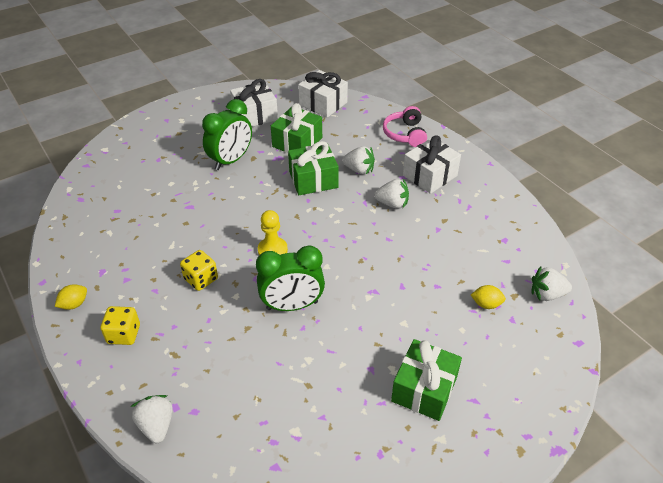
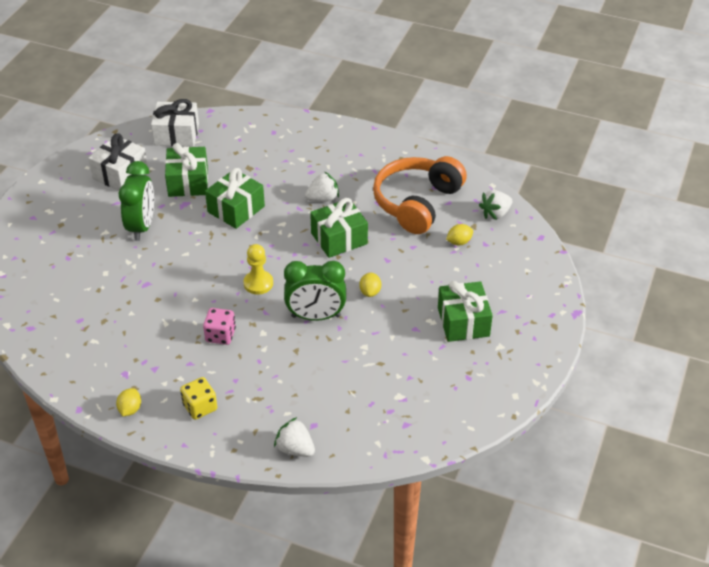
camera: 35 degrees left, 0 degrees up
(201, 279) = (220, 335): yellow dice -> pink dice
(292, 305) = (316, 316): green clock -> green clock turned 45 degrees clockwise
(359, 170) = (268, 182): white strawberry -> none
(360, 309) = (370, 292): none -> yellow lemon
(375, 245) = (339, 238): none -> green gift
(405, 134) = (280, 132): pink headphones -> none
(429, 175) = (333, 160): white gift -> none
(475, 247) = (417, 203): none -> orange headphones

